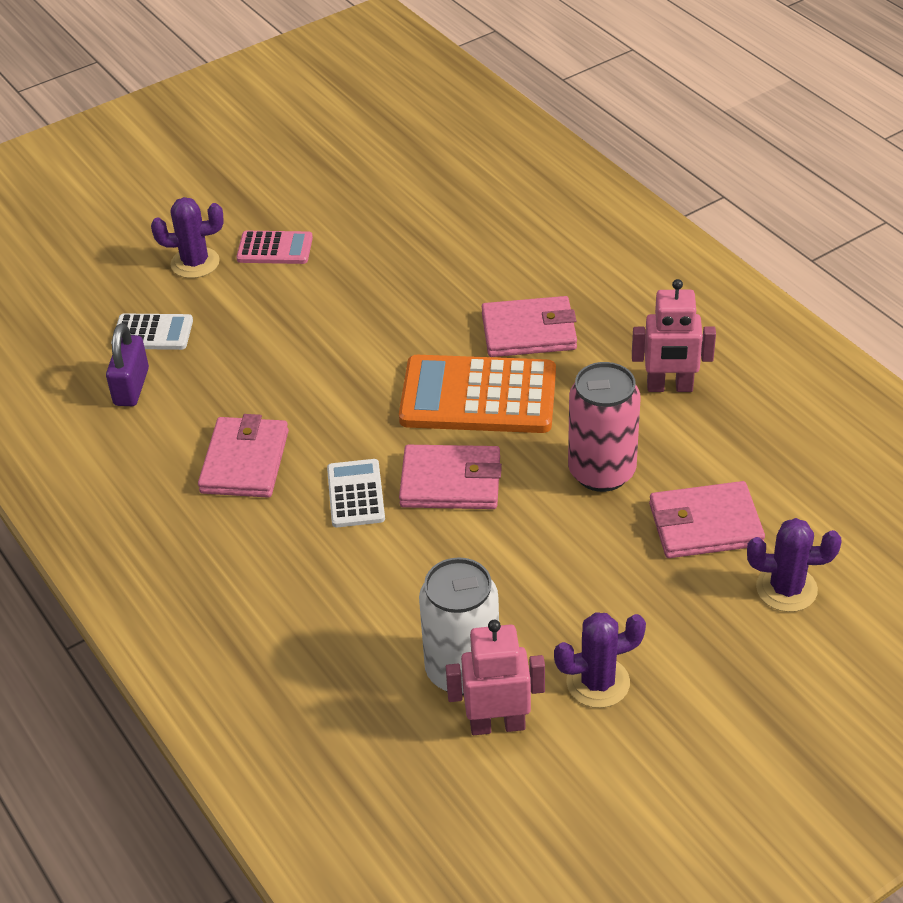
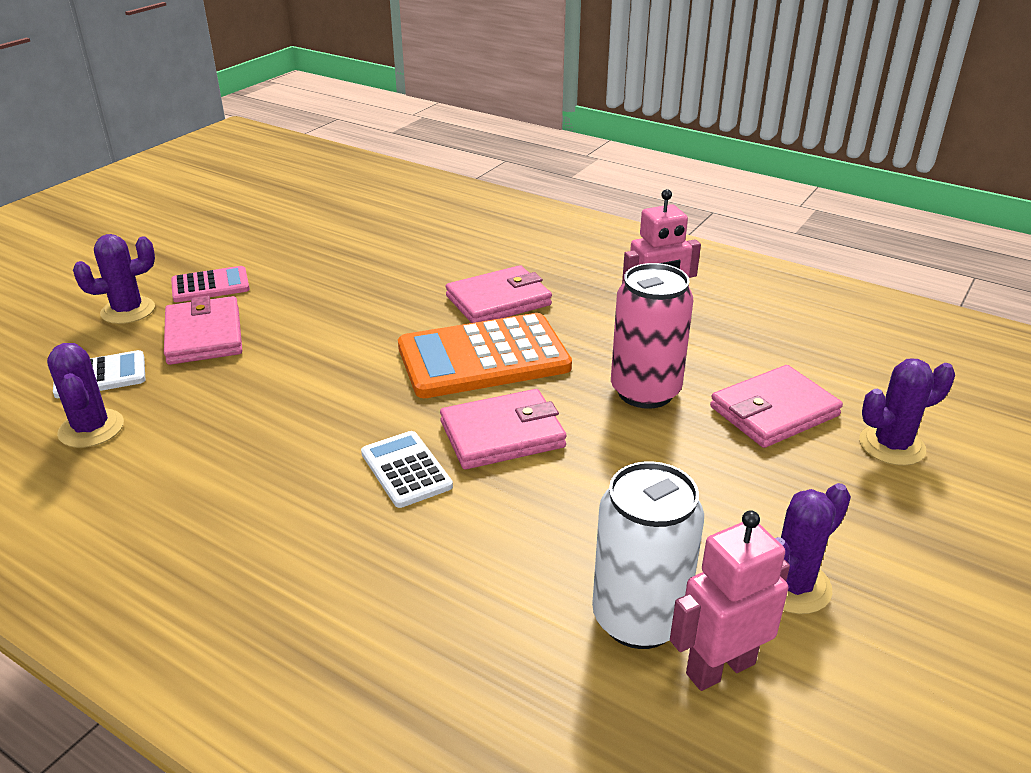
camera: 25 degrees left, 10 degrees down
(131, 387) = (91, 429): purple padlock -> purple cactus
(245, 462) = (261, 469): pink wallet -> pink wallet (204, 335)

